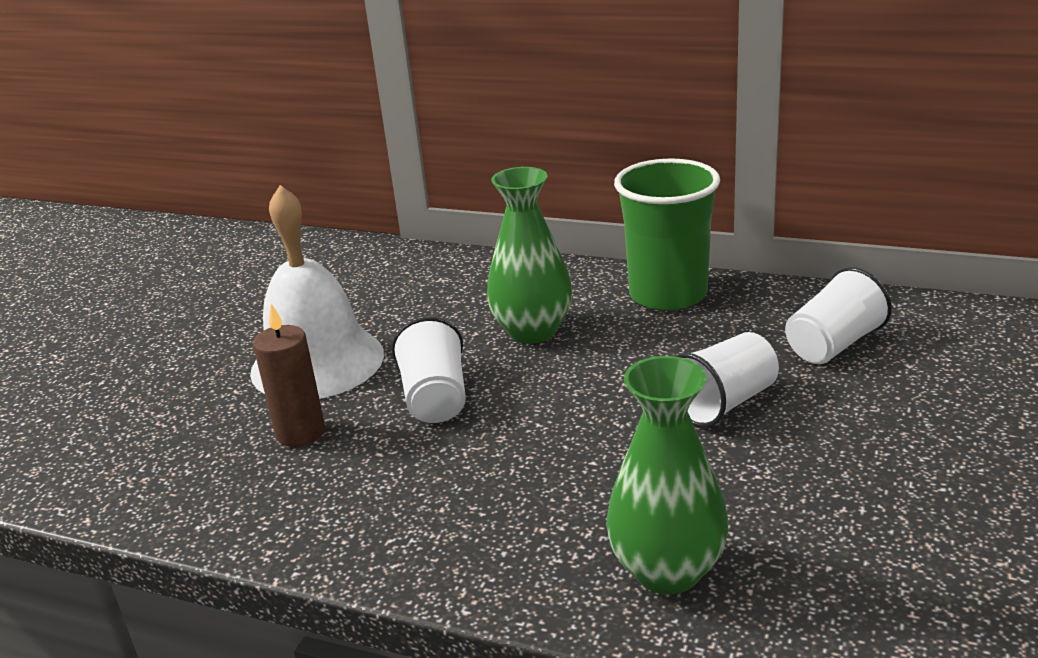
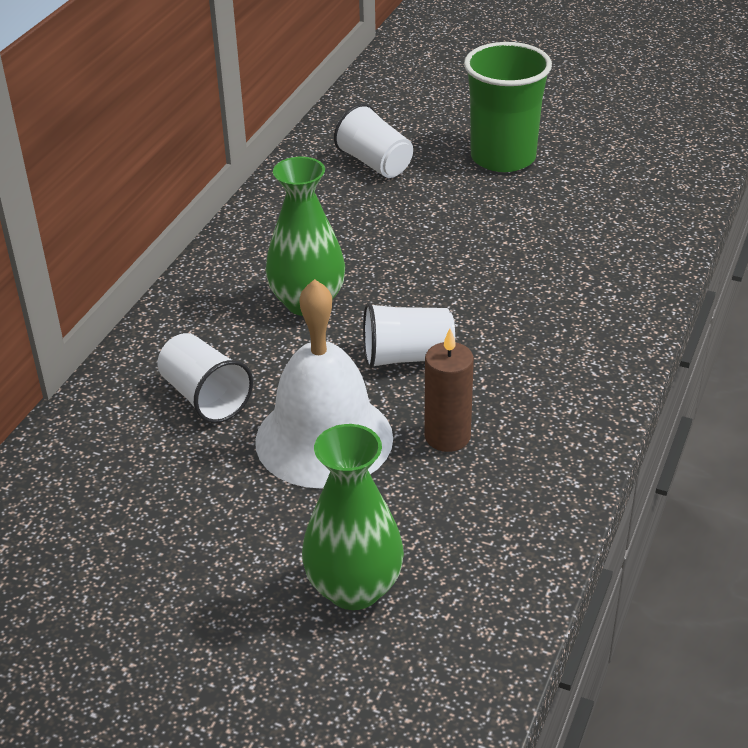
camera: 90 degrees left, 10 degrees up
(667, 571) = (624, 253): green vase -> green vase (354, 588)
(668, 294) = (268, 228): green cup -> green cup (503, 157)
(723, 403) = (443, 216): white cup -> white cup (205, 397)

